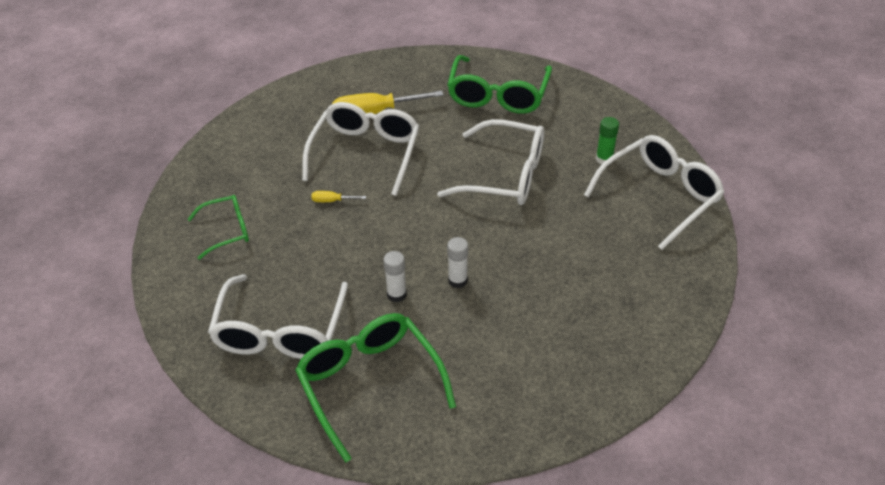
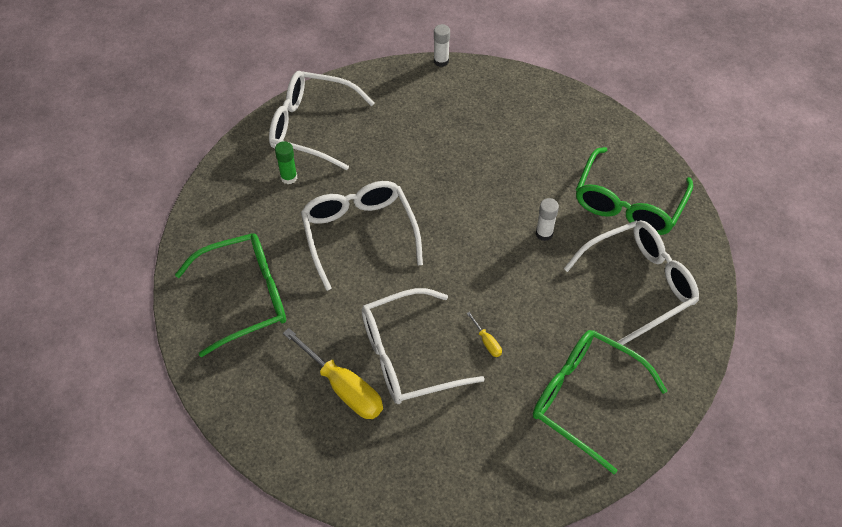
camera: 125 degrees left, 10 degrees up
(226, 231) = (585, 399): green glasses -> green glasses, size x1.75
(458, 280) = (499, 204): white glue stick -> white glue stick (441, 61)

